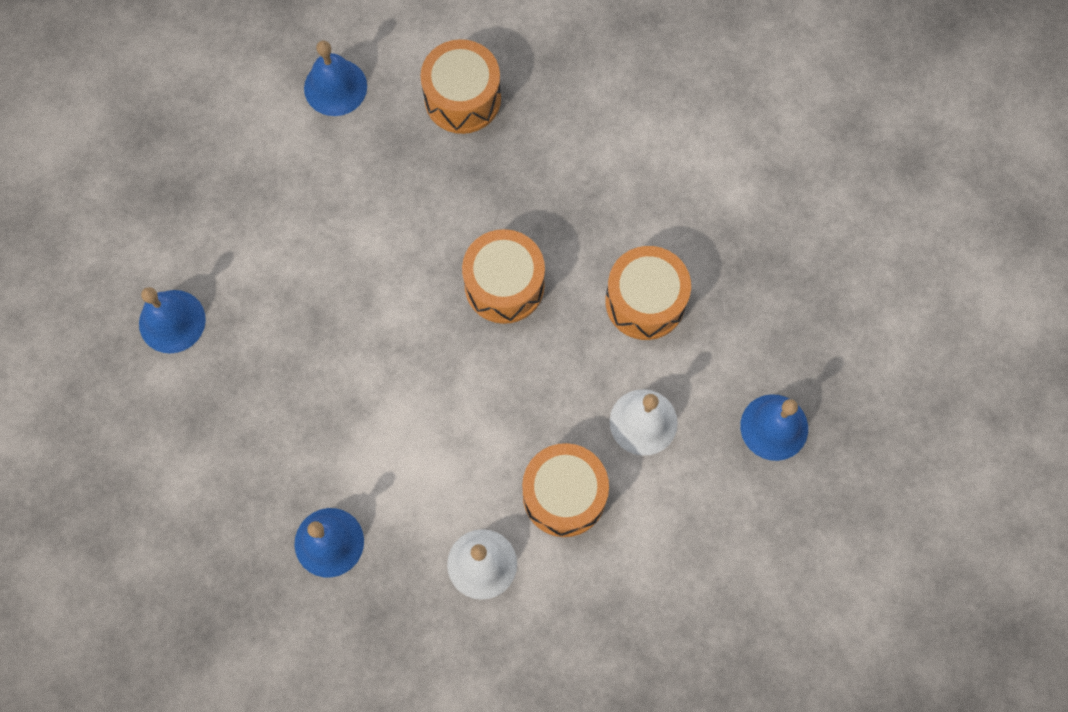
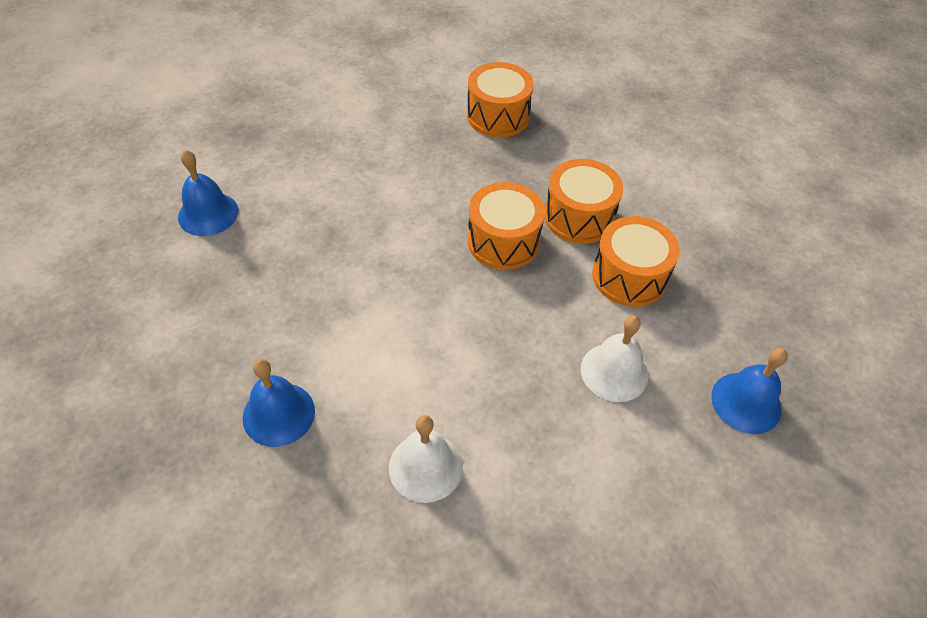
camera: 10 degrees right, 20 degrees down
(335, 87) = (399, 93): blue bell -> none
(564, 495) = (524, 420): orange drum -> orange drum (579, 217)

